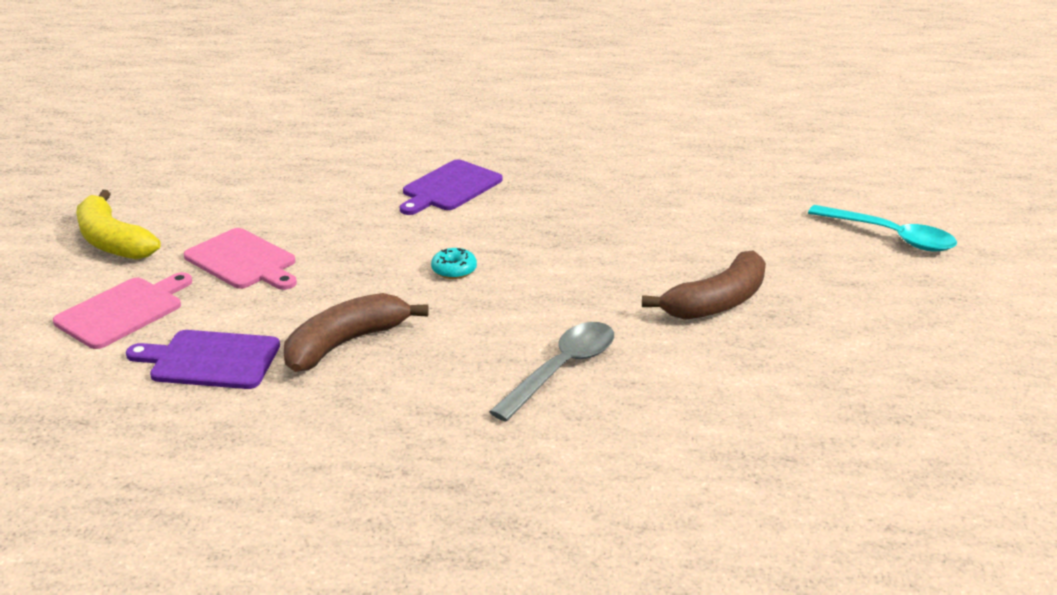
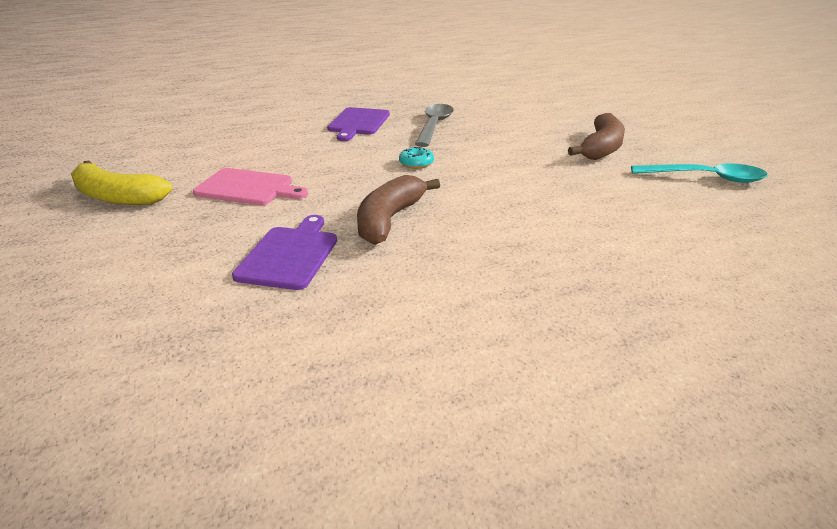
camera: 25 degrees left, 0 degrees up
(123, 311) = (174, 240): pink cutting board -> none
(210, 360) = (289, 255): purple cutting board -> purple cutting board turned 120 degrees clockwise
(562, 370) = (559, 201): grey spoon -> grey spoon (434, 126)
(890, 236) = (646, 103): turquoise spoon -> turquoise spoon (705, 178)

